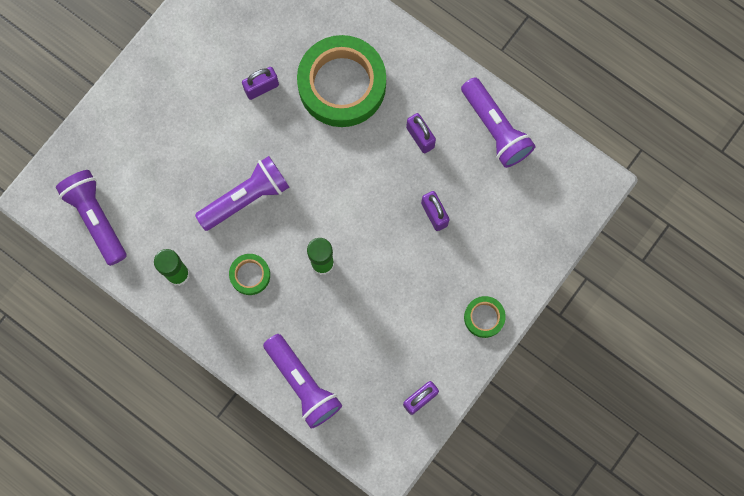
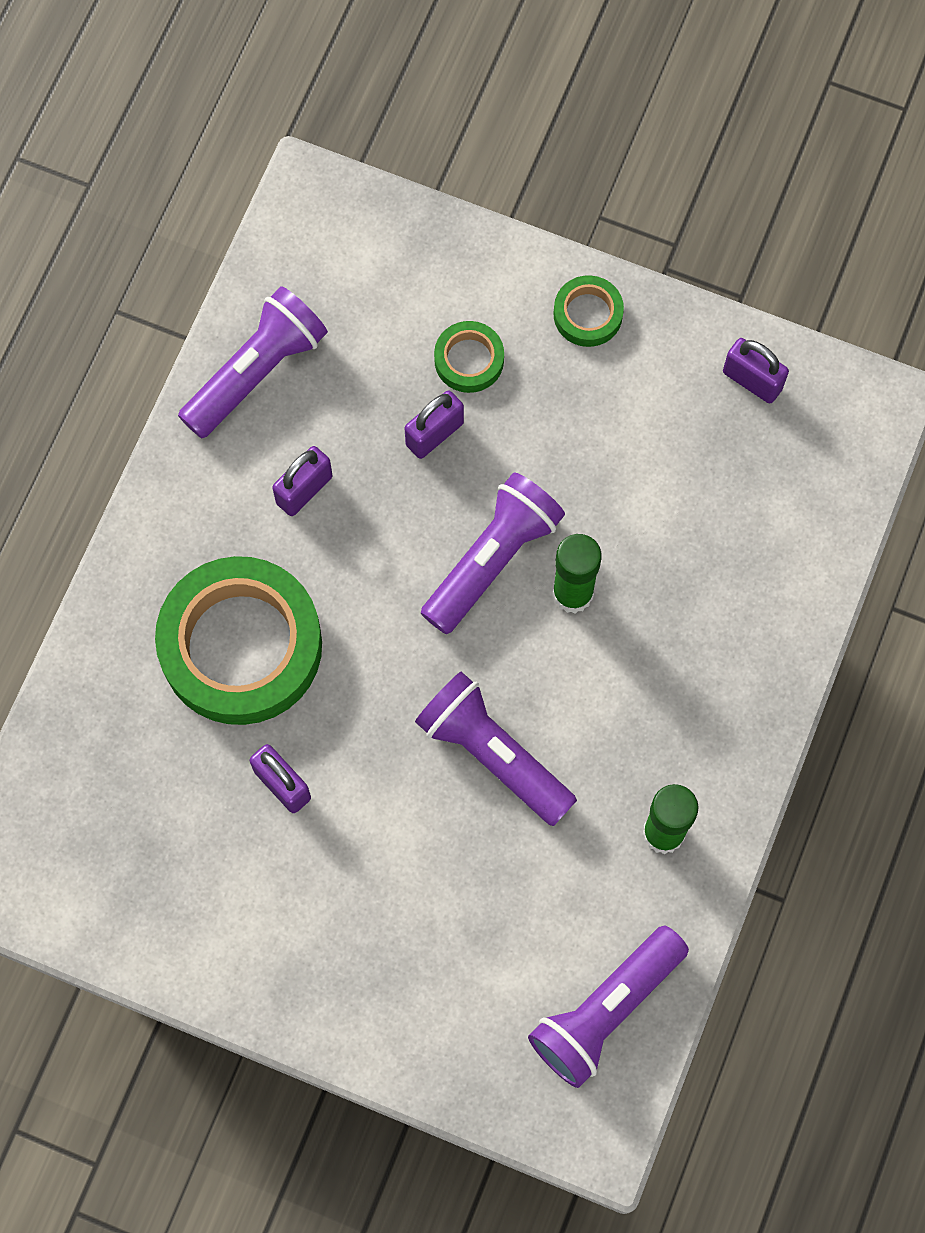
camera: 105 degrees left, 5 degrees down
(250, 275) = (628, 709): green tape -> green tape (469, 360)
(303, 384) = (786, 570): purple flashlight -> purple flashlight (492, 559)

